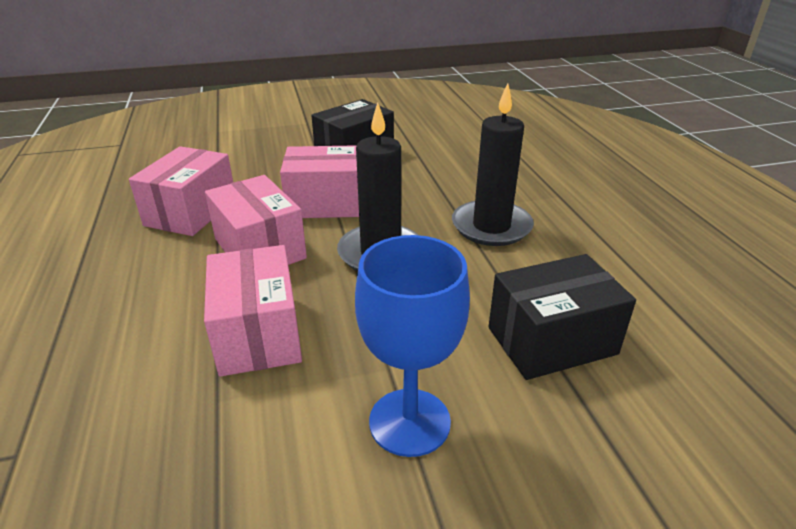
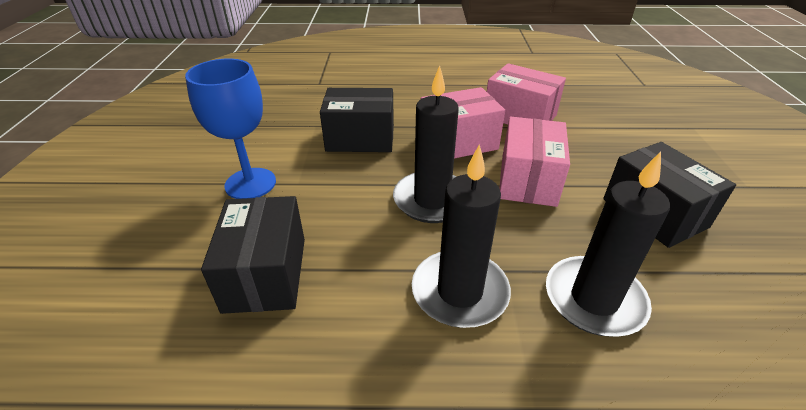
camera: 105 degrees right, 5 degrees up
(258, 333) = (360, 138): pink box -> black box
(461, 177) = (594, 299): none -> black candle

